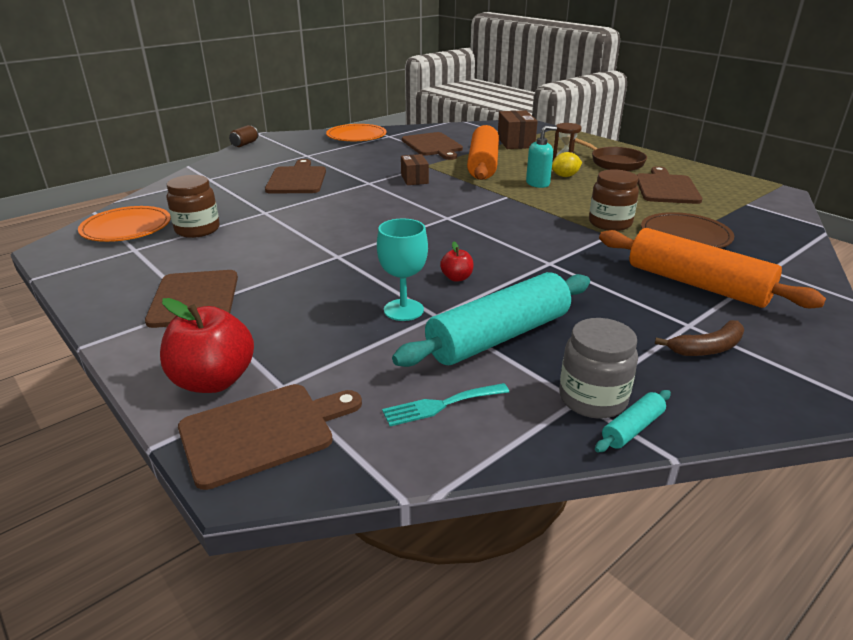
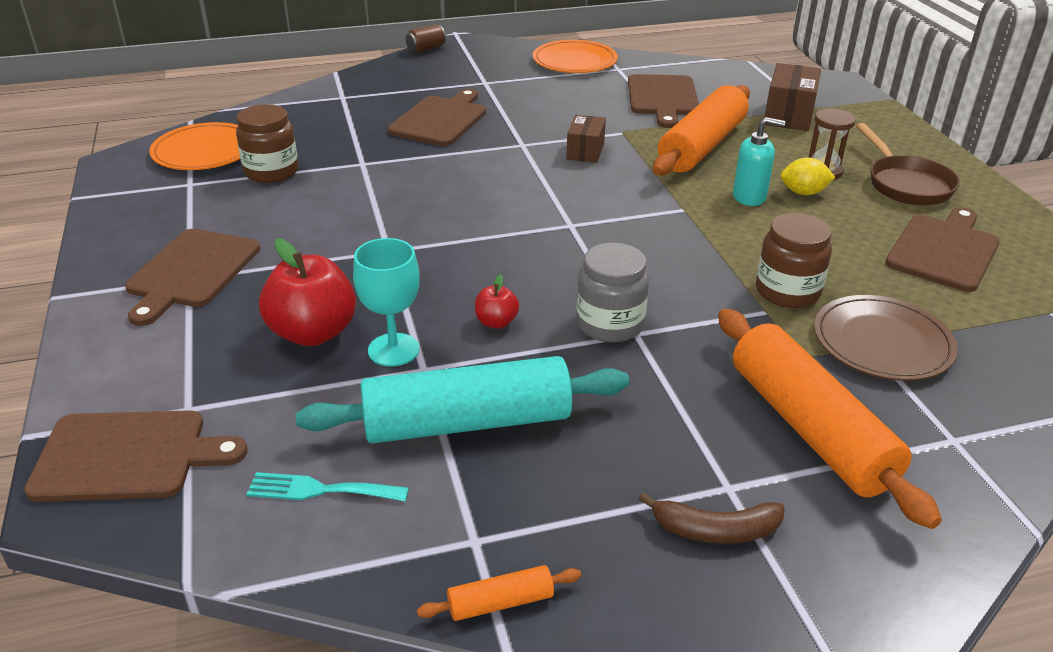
camera: 25 degrees right, 5 degrees up
(213, 381) = (132, 379): red apple -> red apple (313, 333)
(592, 399) = (493, 546): grey jar -> grey jar (610, 324)
(632, 428) = (500, 602): turquoise rolling pin -> orange rolling pin

